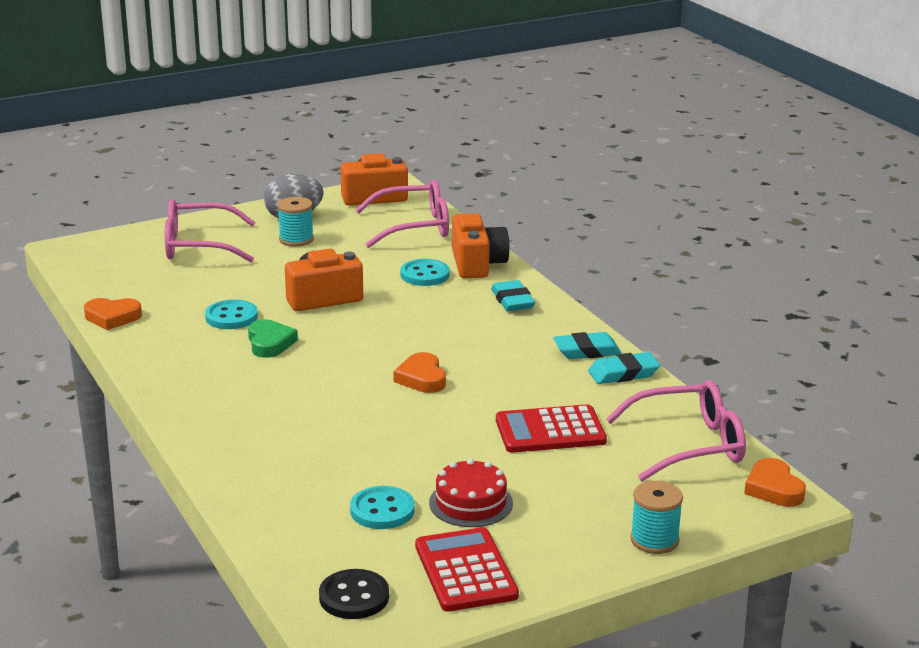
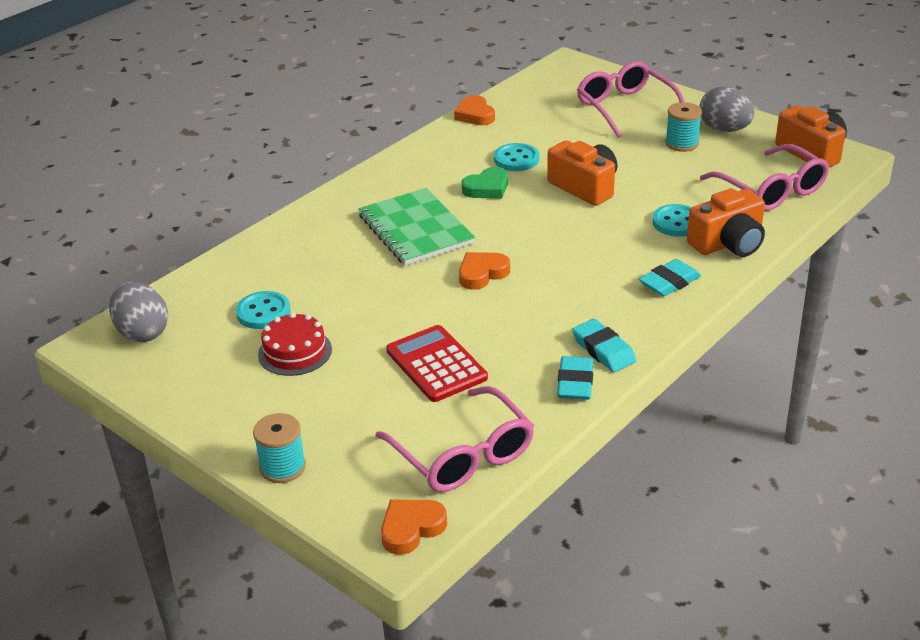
camera: 70 degrees right, 10 degrees up
(308, 395) = (415, 229): none -> green notebook
(354, 597) = (142, 332): black button -> grey egg
(466, 571) = (195, 375): red calculator -> none
(623, 373) = (575, 383): turquoise eraser -> turquoise eraser turned 45 degrees clockwise

